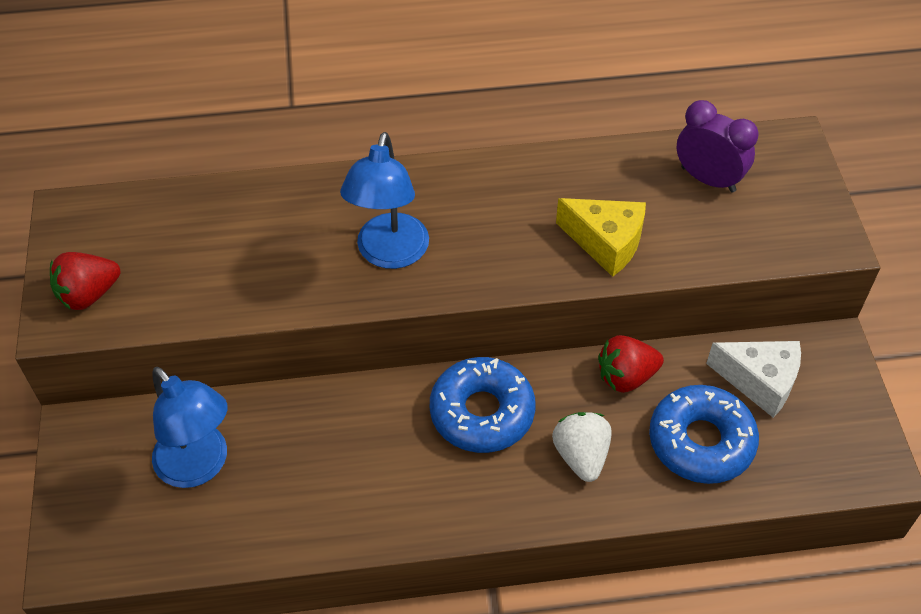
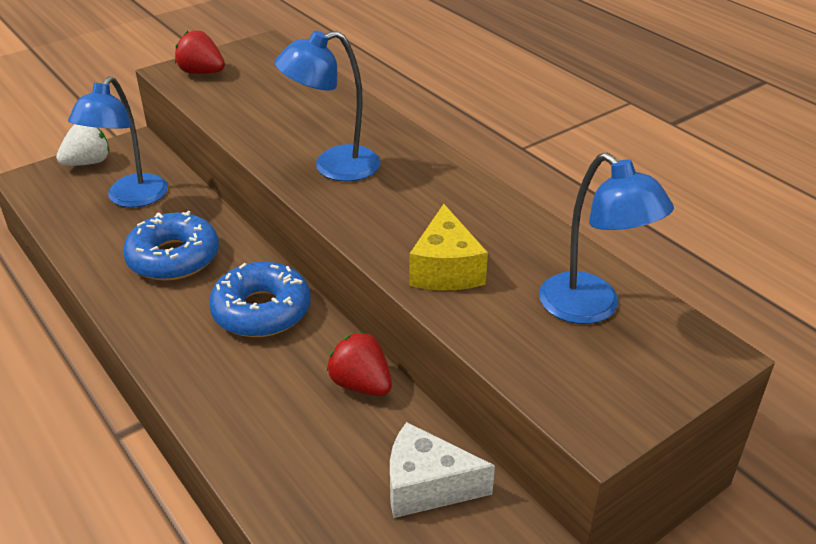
camera: 60 degrees right, 15 degrees down
(581, 456) = (252, 385): white strawberry -> white strawberry (88, 163)
(701, 441) = (320, 463): blue donut -> blue donut (173, 257)
(708, 179) = (591, 308): purple clock -> blue lamp
(759, 382) = (426, 486): white cheese -> white cheese turned 105 degrees clockwise

